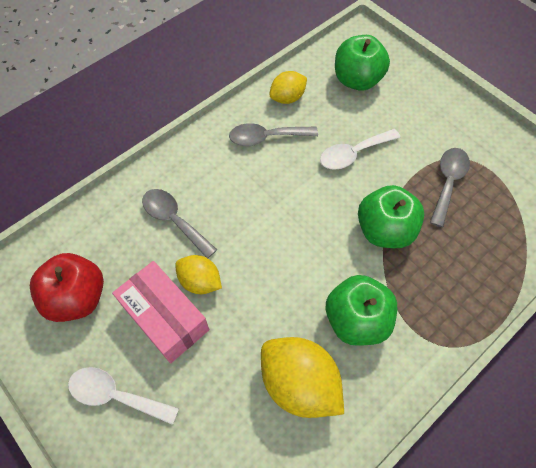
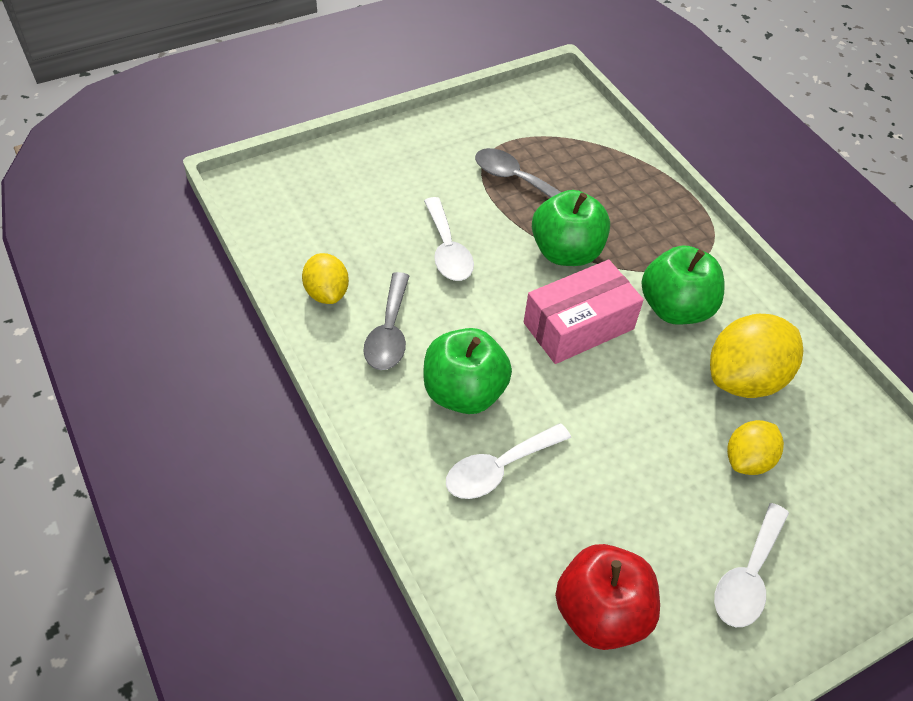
camera: 80 degrees left, 10 degrees down
(165, 317) = (647, 502): pink box -> pink box (578, 326)
(174, 220) = (498, 469): grey spoon -> white spoon
(200, 281) = (601, 453): yellow lemon -> yellow lemon (748, 460)
(357, 80) = (326, 213): green apple -> green apple (464, 392)

